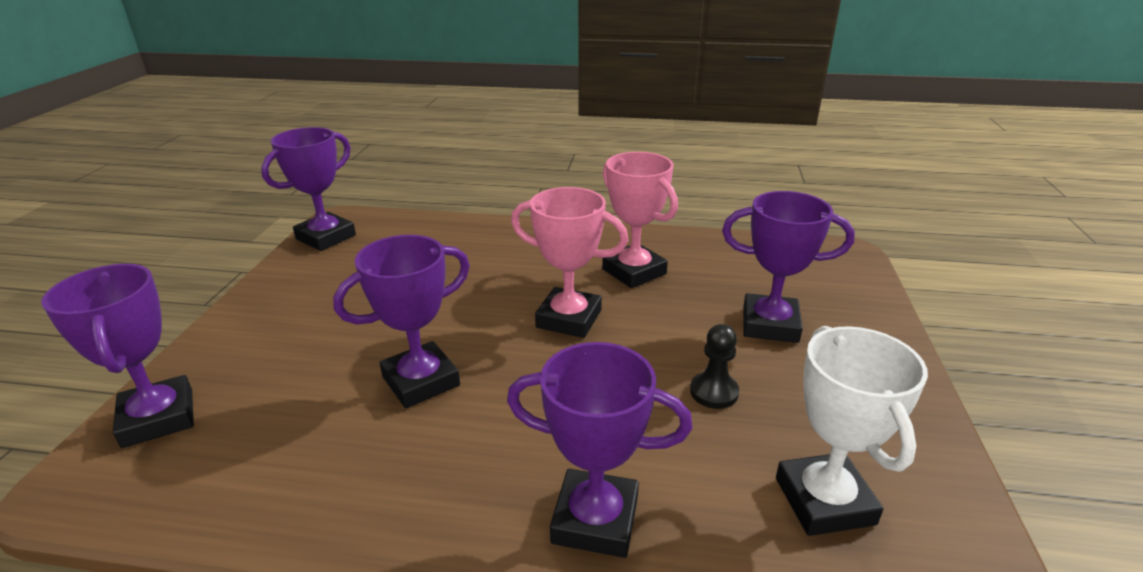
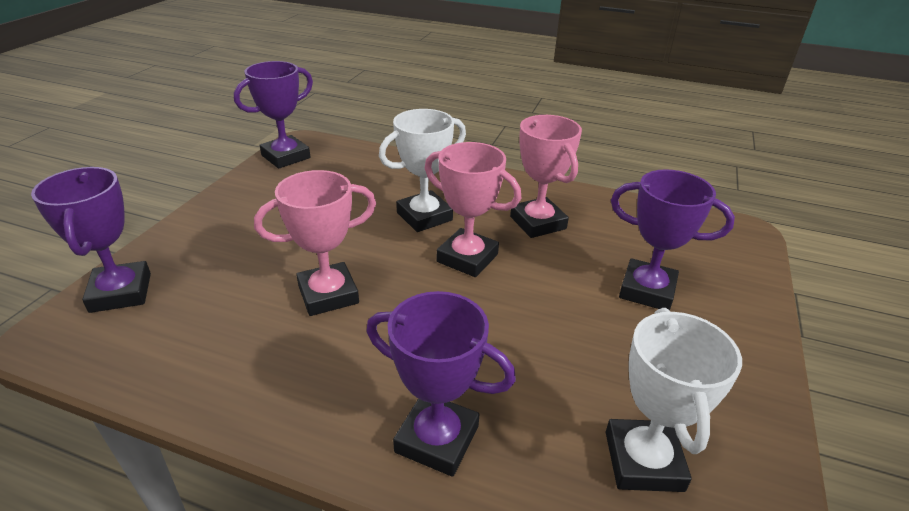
camera: 10 degrees right, 5 degrees up
(421, 381) = (328, 294): purple trophy -> pink trophy
(507, 281) = (424, 216): none -> white trophy
(714, 392) = (575, 345): black pawn -> none

